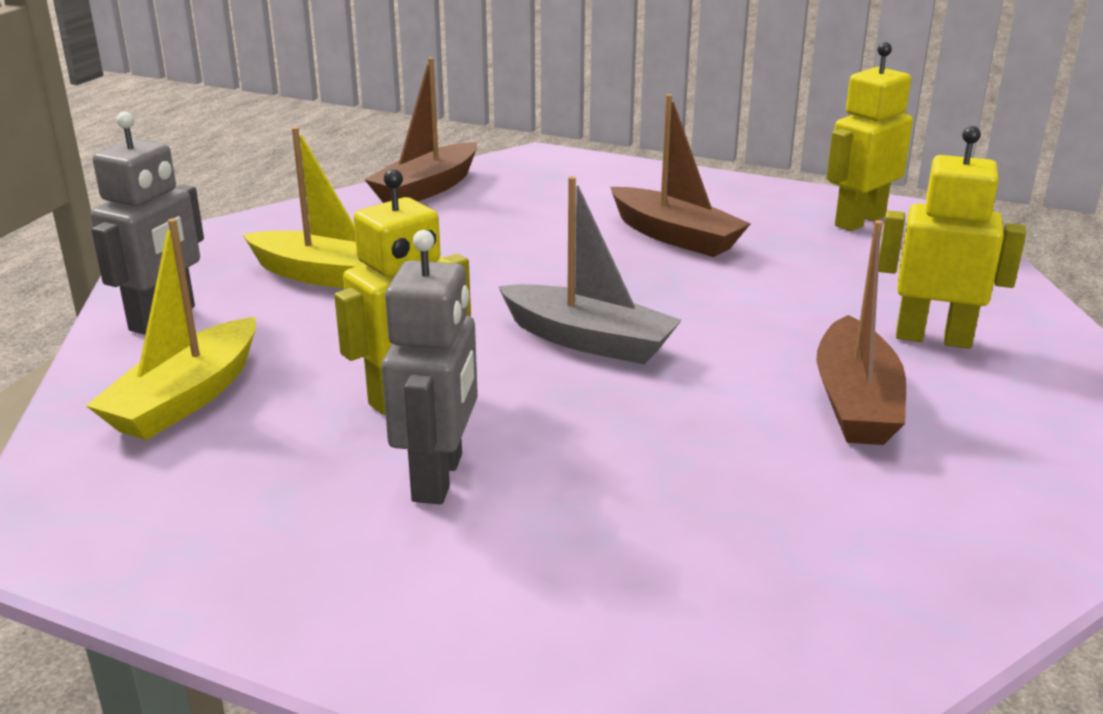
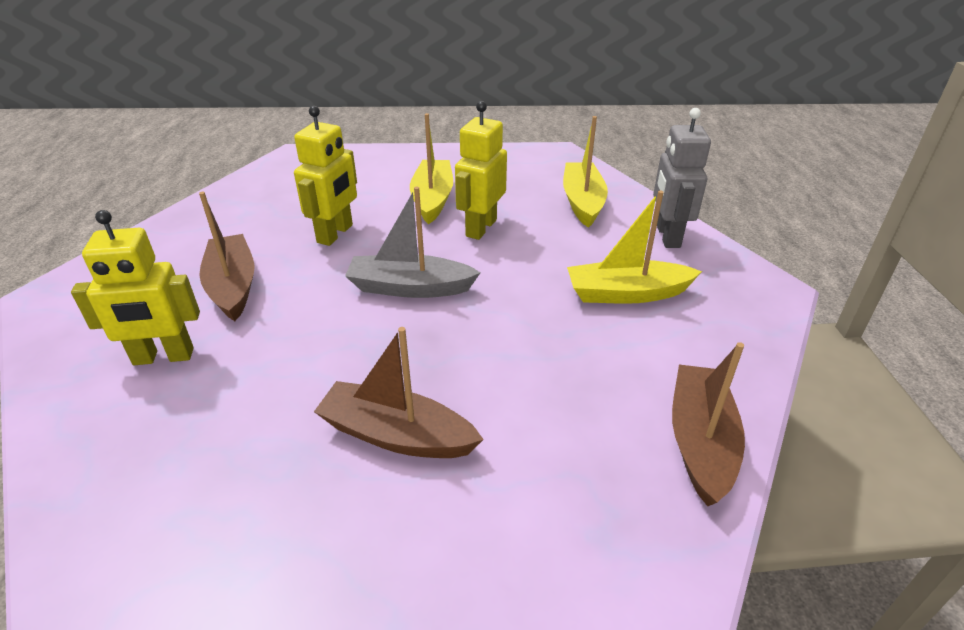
camera: 155 degrees right, 10 degrees up
(439, 478) = (432, 199): grey robot -> yellow boat
(859, 221) = (190, 546): yellow robot -> yellow robot (335, 234)

